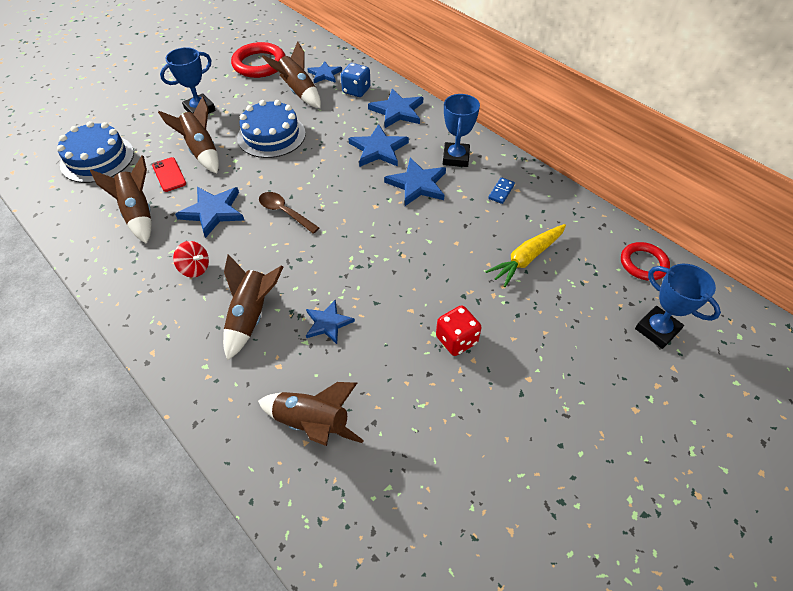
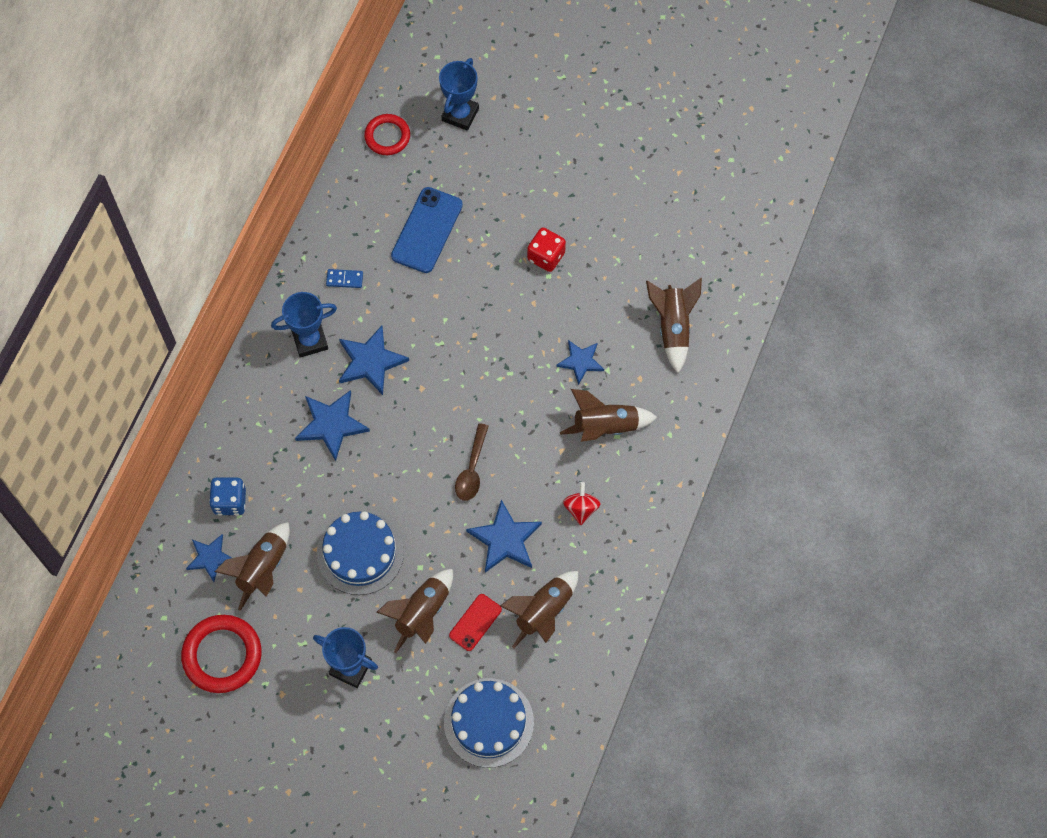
camera: 115 degrees left, 15 degrees up
(397, 111) = (252, 435): blue star -> none
(527, 258) = (427, 230): yellow carrot -> blue phone

